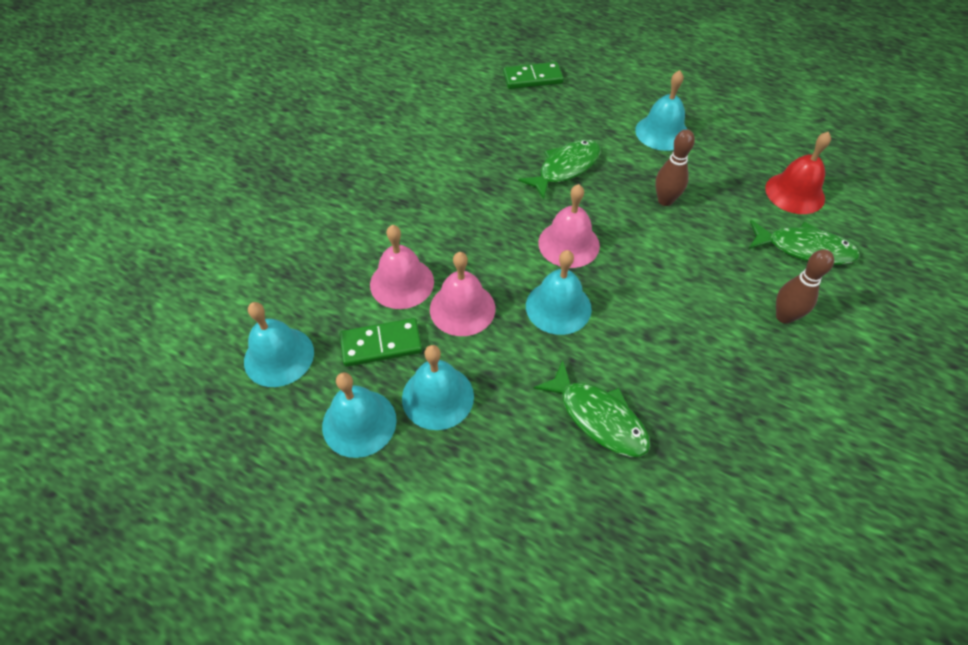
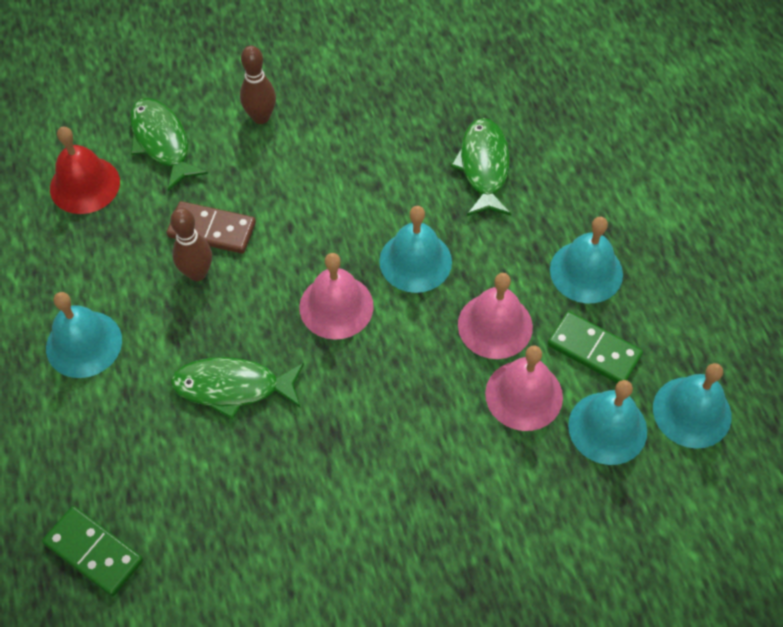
camera: 135 degrees left, 5 degrees up
(359, 422) = (664, 301): turquoise bell -> turquoise bell (607, 428)
(694, 226) = (212, 230): none -> brown domino

